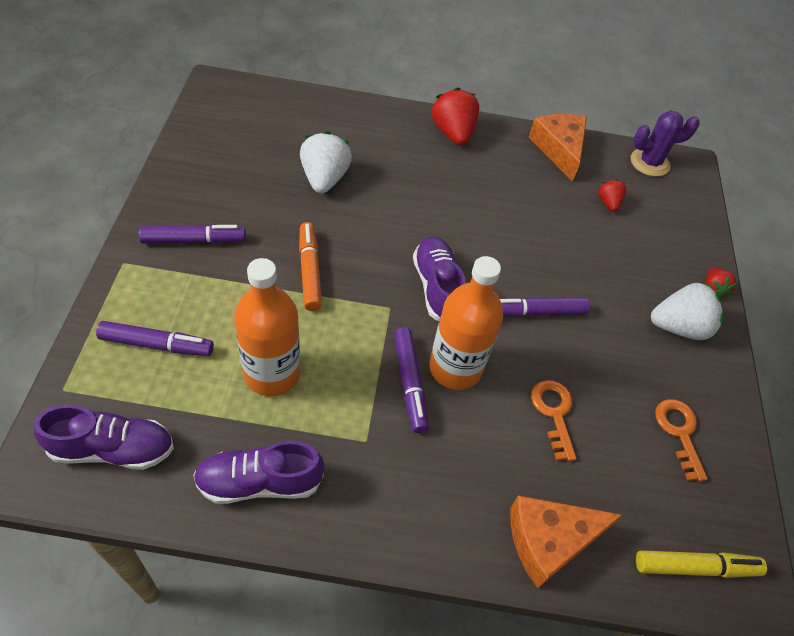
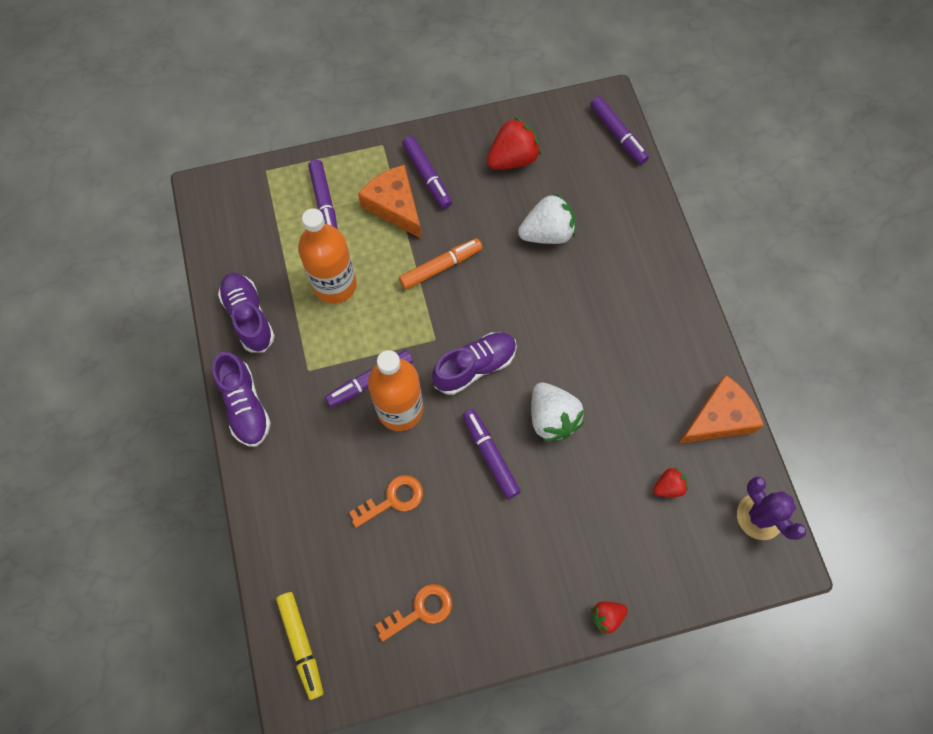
camera: 75 degrees right, 15 degrees up
(113, 449) = (237, 222): purple shoe -> purple shoe (245, 406)
(256, 93) = (618, 135): none -> purple marker
(453, 133) = (675, 313): red strawberry -> red strawberry (513, 159)
(549, 540) = (281, 526): orange cheese -> orange cheese (394, 206)
(679, 327) = (539, 590): white strawberry -> white strawberry (552, 418)

